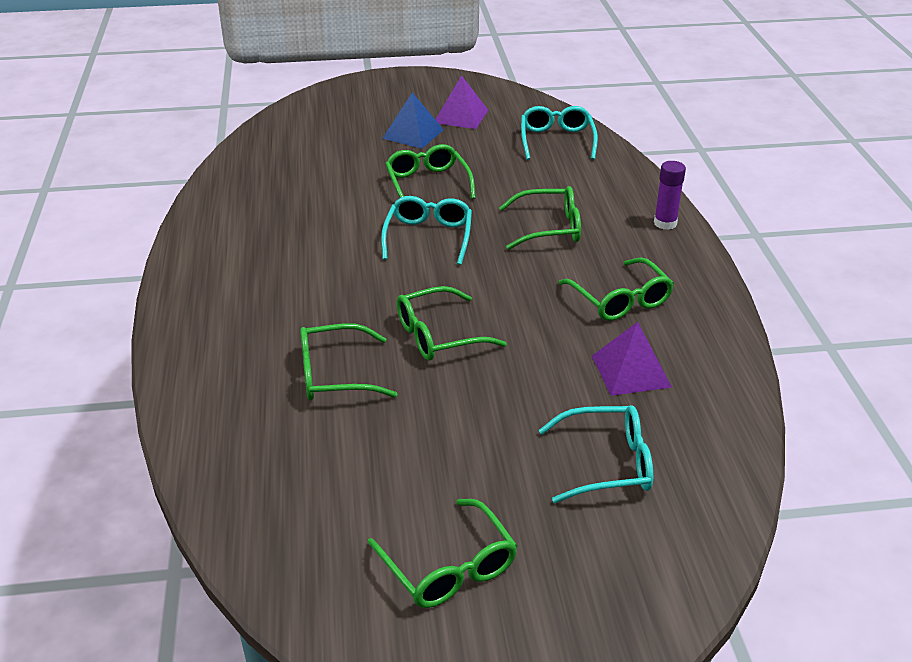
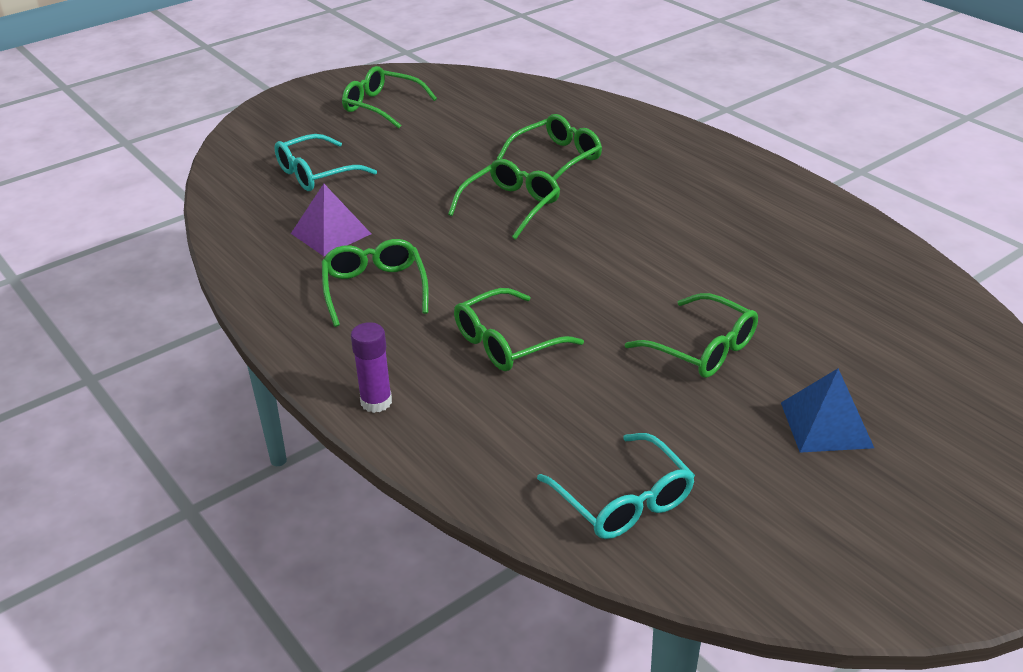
camera: 150 degrees right, 0 degrees up
(428, 237) = (620, 284): turquoise glasses -> none
(461, 116) = (813, 494): purple pyramid -> none
(620, 300) = (374, 289): green glasses -> green glasses turned 45 degrees clockwise

